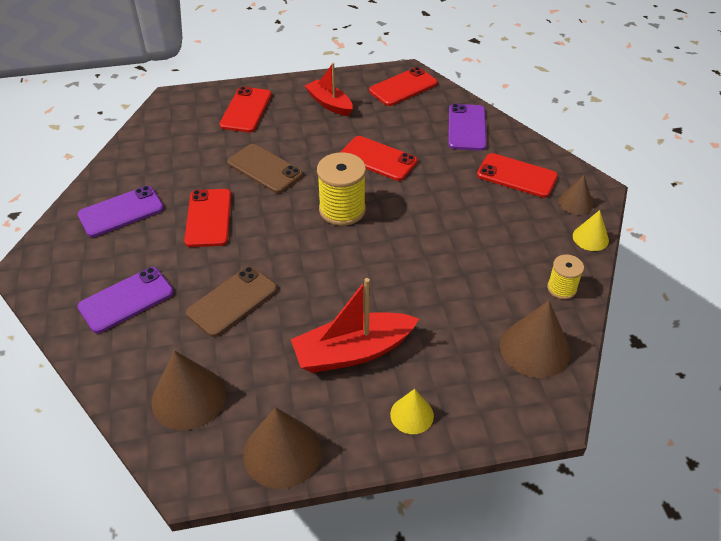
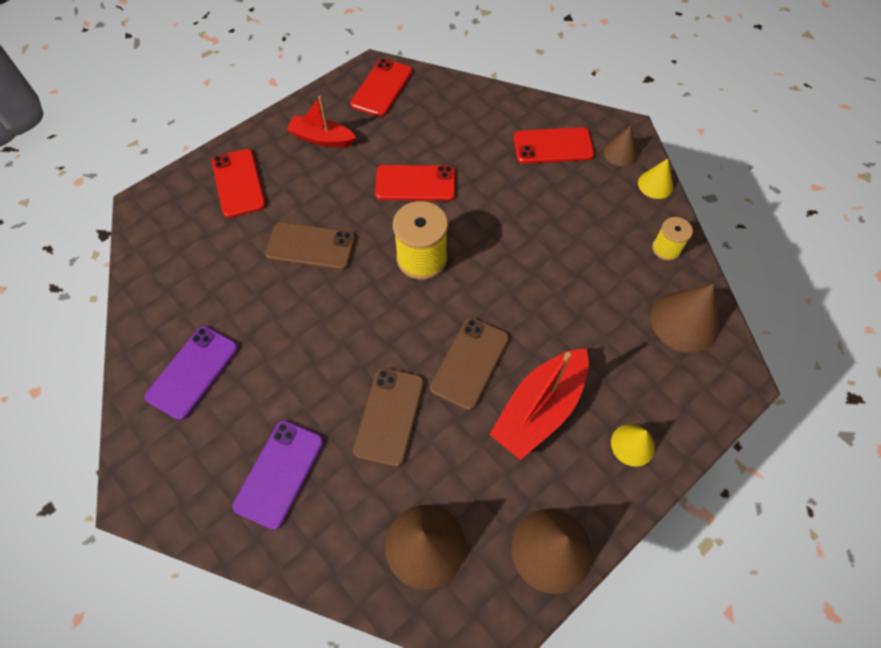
camera: 30 degrees left, 15 degrees up
(208, 218) = (295, 333): red phone -> none
(322, 294) = (469, 363): none -> brown phone
(467, 127) = (473, 111): purple phone -> none

